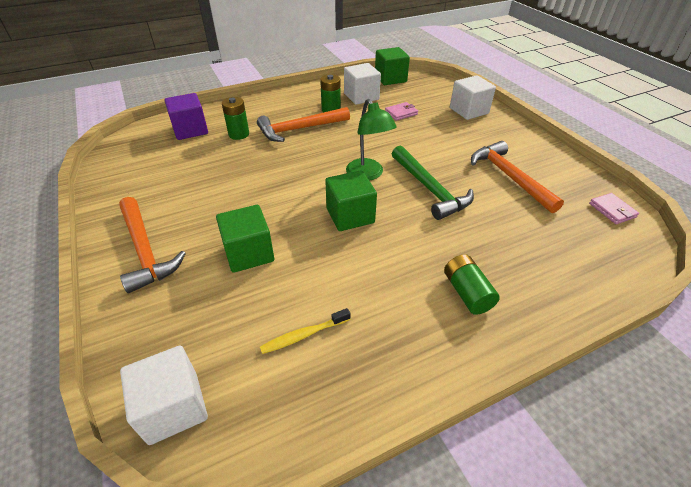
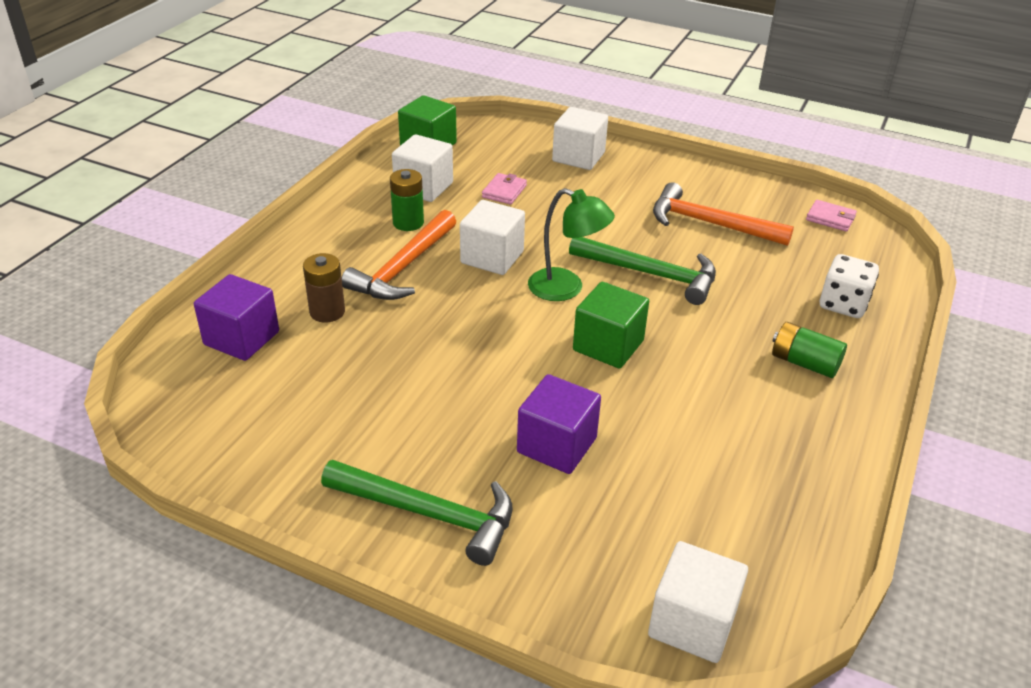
camera: 40 degrees left, 5 degrees down
(145, 251) = (430, 514): orange hammer -> green hammer
(239, 134) = (327, 312): green battery -> brown battery
(249, 253) = (557, 445): green cube -> purple cube
(303, 335) = (719, 486): yellow toothbrush -> none
(350, 142) = (492, 257): none -> white cube
(550, 270) = (843, 304): none -> white dice

